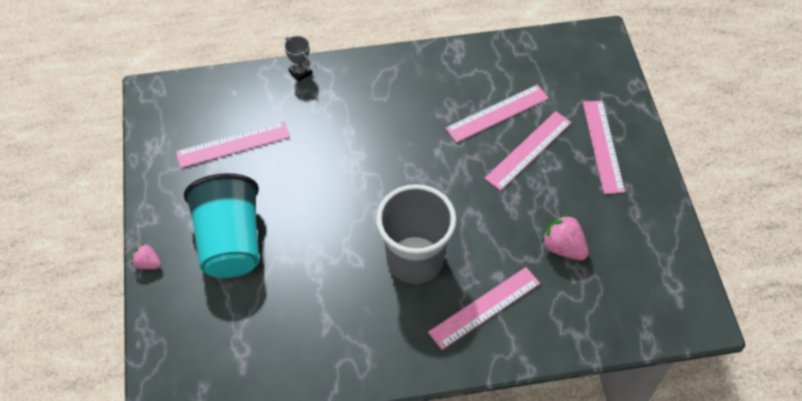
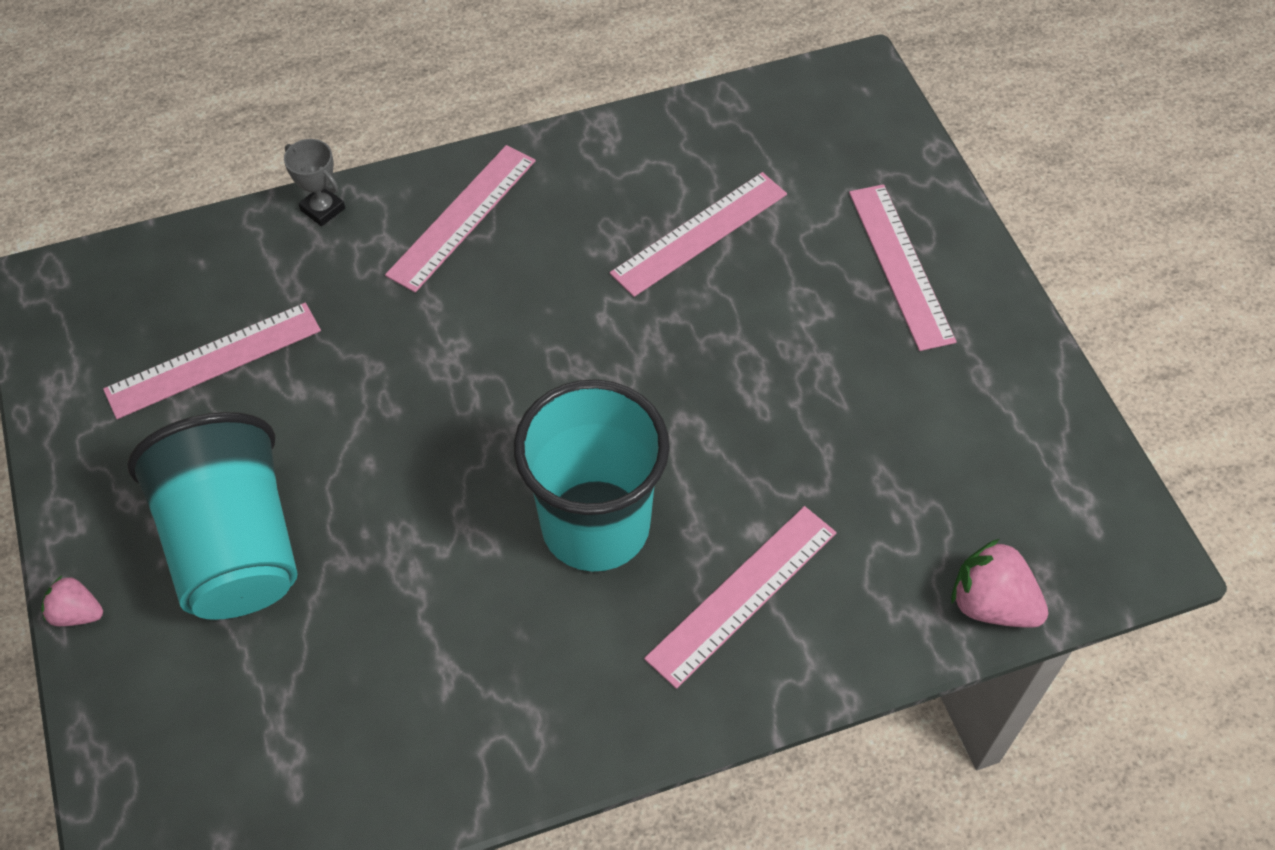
camera: 10 degrees left, 0 degrees up
(415, 260) = (595, 525): grey cup -> turquoise cup
(528, 150) = (769, 292): pink ruler -> pink ruler (462, 217)
(563, 247) = (865, 459): pink strawberry -> pink strawberry (991, 604)

